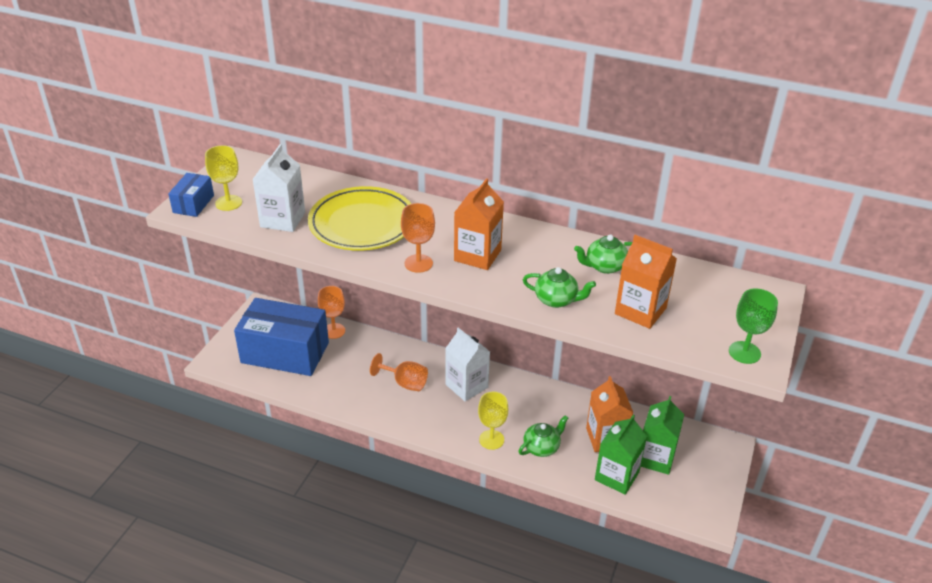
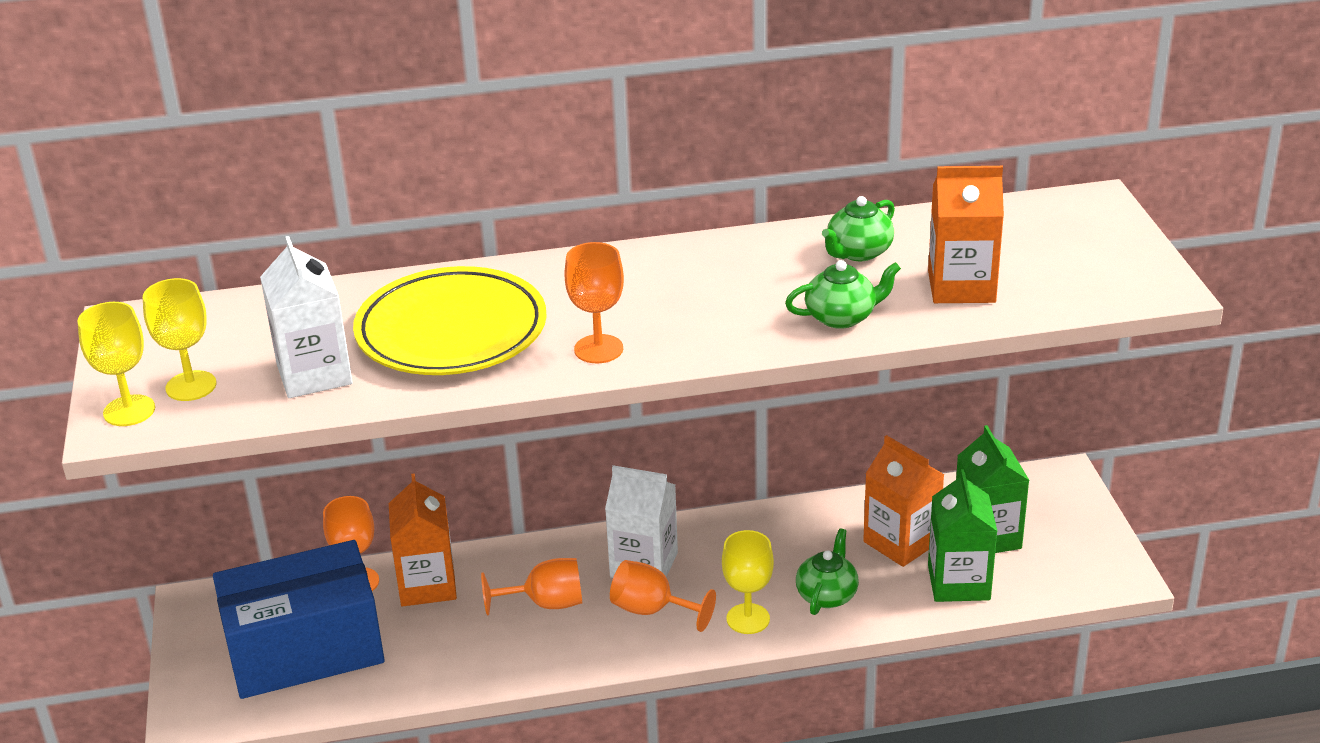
camera: 30 degrees left, 5 degrees down
(193, 204) = (129, 411): blue box -> yellow goblet
(450, 411) = (652, 610): none -> orange goblet
(477, 255) = (671, 306): orange carton -> orange carton (427, 585)
(744, 352) = (1133, 282): green goblet -> none

